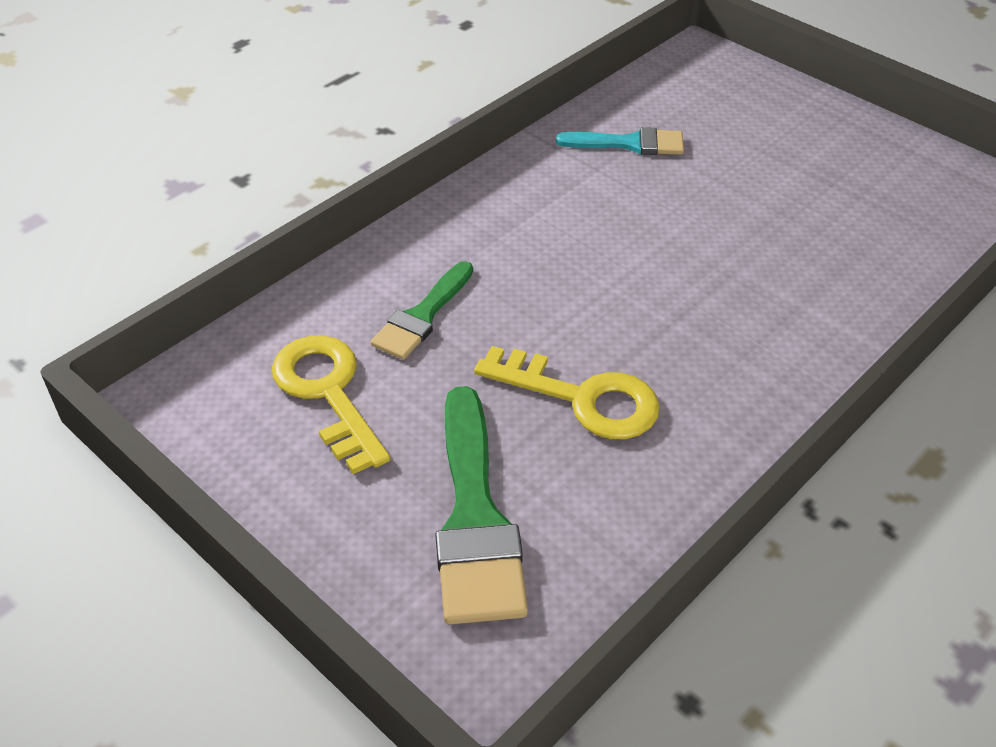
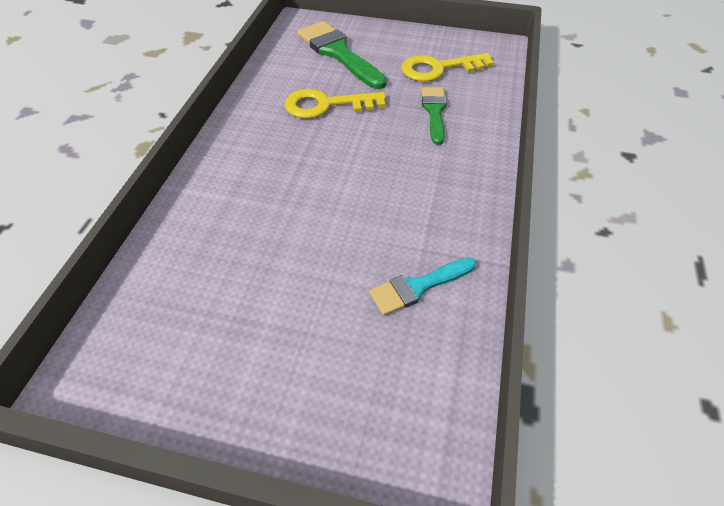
camera: 150 degrees right, 5 degrees up
(328, 393) = (439, 69): yellow key -> yellow key turned 135 degrees clockwise

